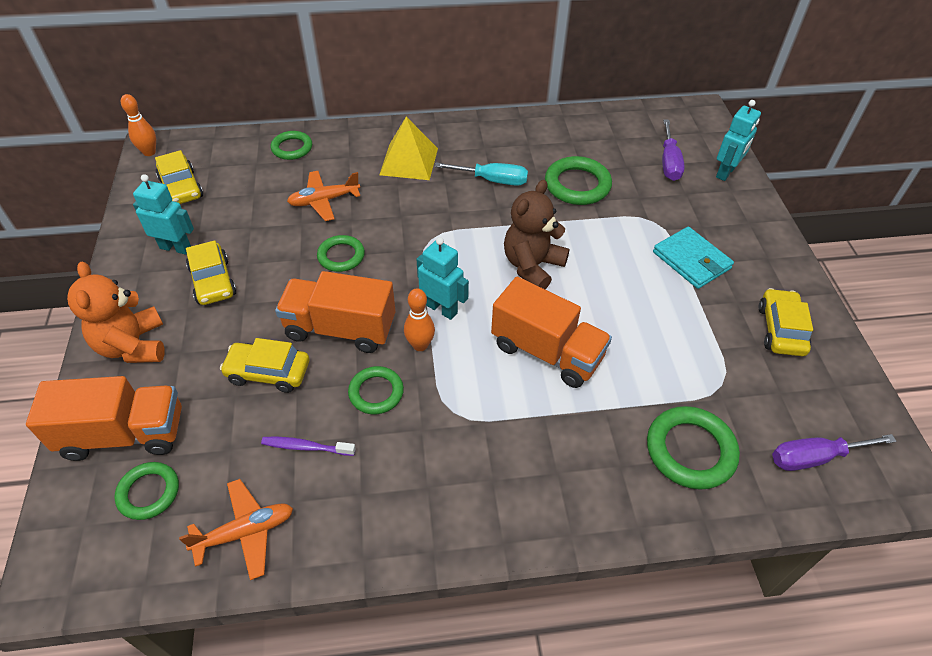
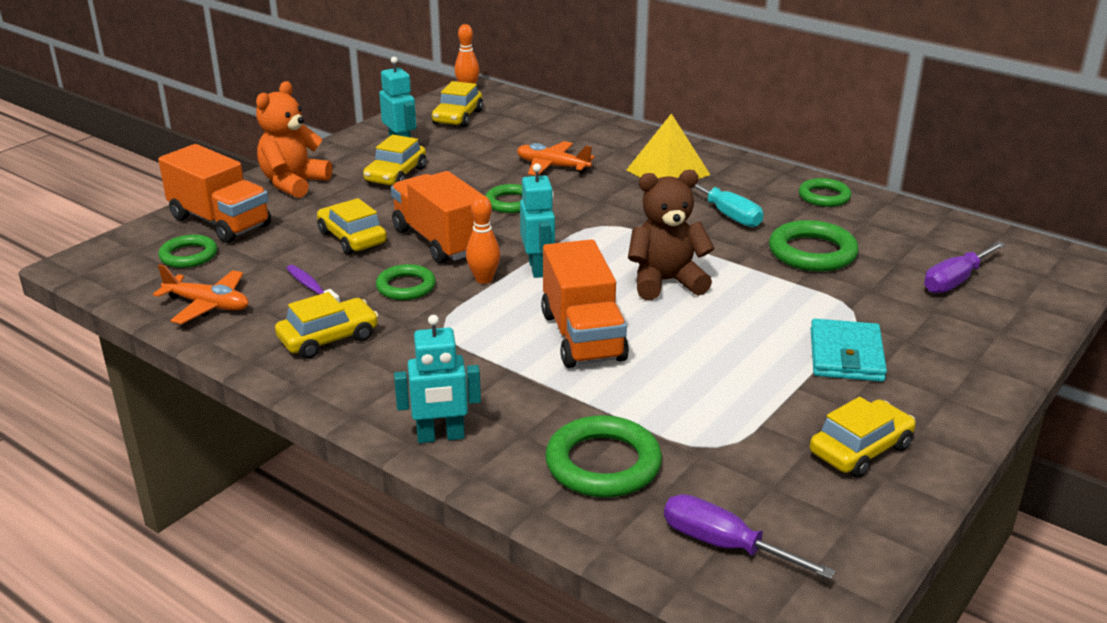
camera: 45 degrees right, 20 degrees down
(292, 148) = (579, 127): green ring -> green ring (824, 196)
(389, 487) = (328, 338): none -> yellow car
(726, 172) = (1018, 317): turquoise robot -> turquoise robot (440, 436)

